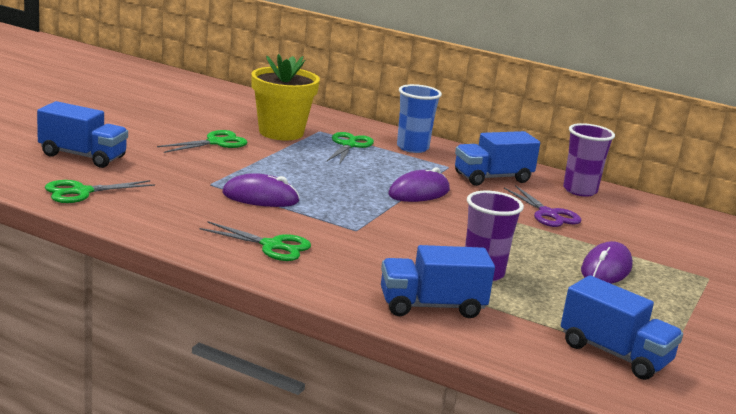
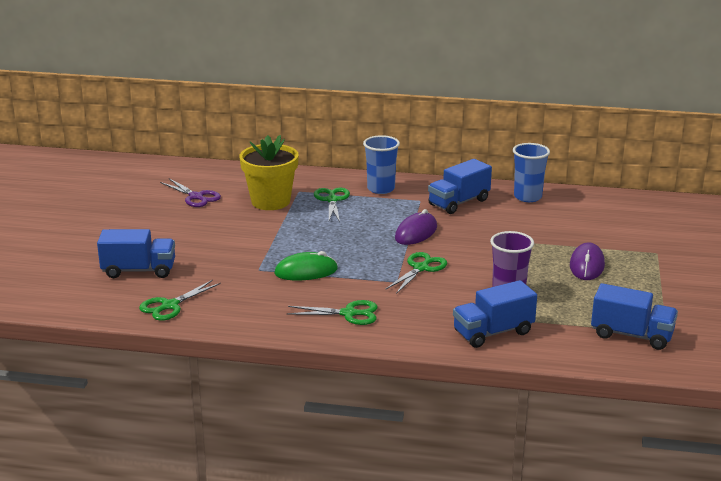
camera: 15 degrees left, 5 degrees up
(216, 142) = (229, 226): green scissors -> green scissors (421, 268)
(260, 197) = (306, 271): purple mouse -> green mouse
(548, 214) = (519, 226): purple scissors -> purple scissors (196, 197)
(580, 190) = (527, 197): purple cup -> blue cup

